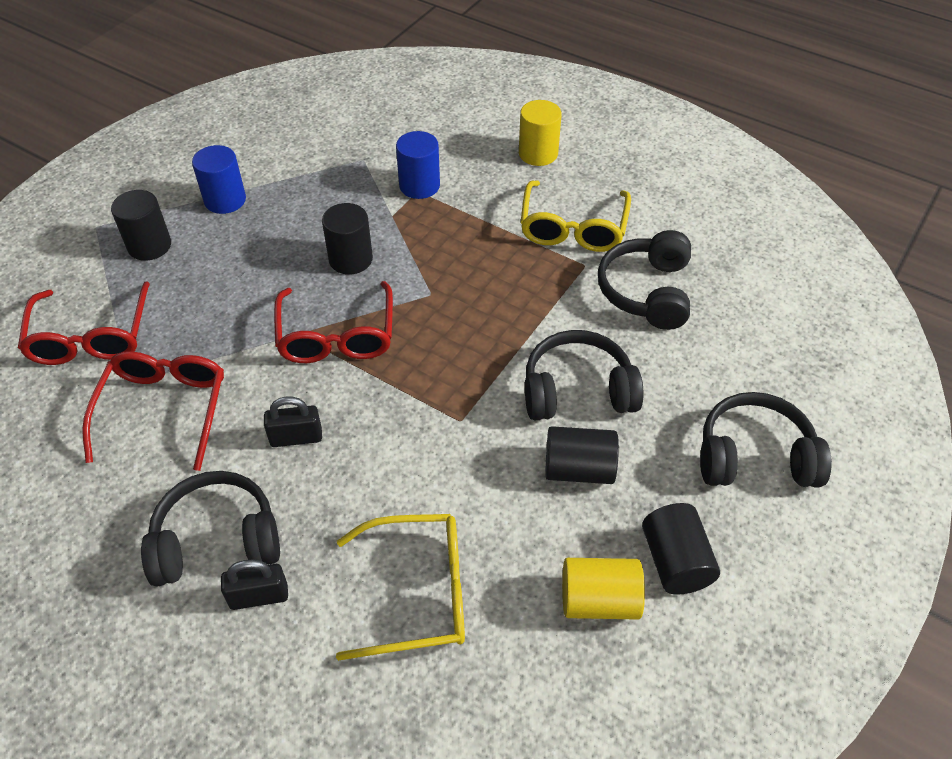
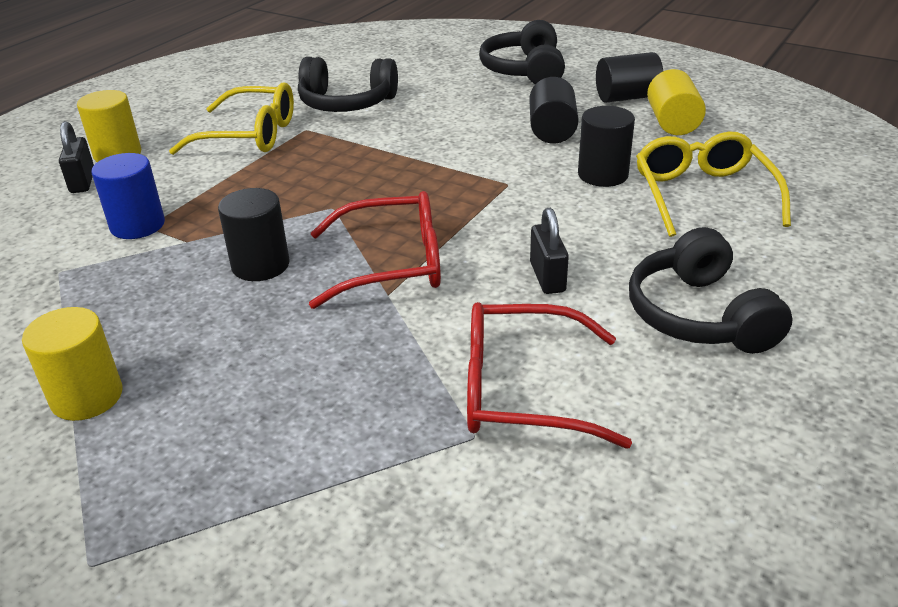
camera: 90 degrees left, 15 degrees down
(91, 337) = (381, 504): red glasses -> none
(149, 246) = (171, 472): black cylinder -> black cylinder (603, 175)
(225, 200) = (87, 397): blue cylinder -> yellow cylinder
(259, 596) = (750, 279): black padlock -> black padlock (82, 181)
(577, 390) = (466, 131): black headphones -> none

